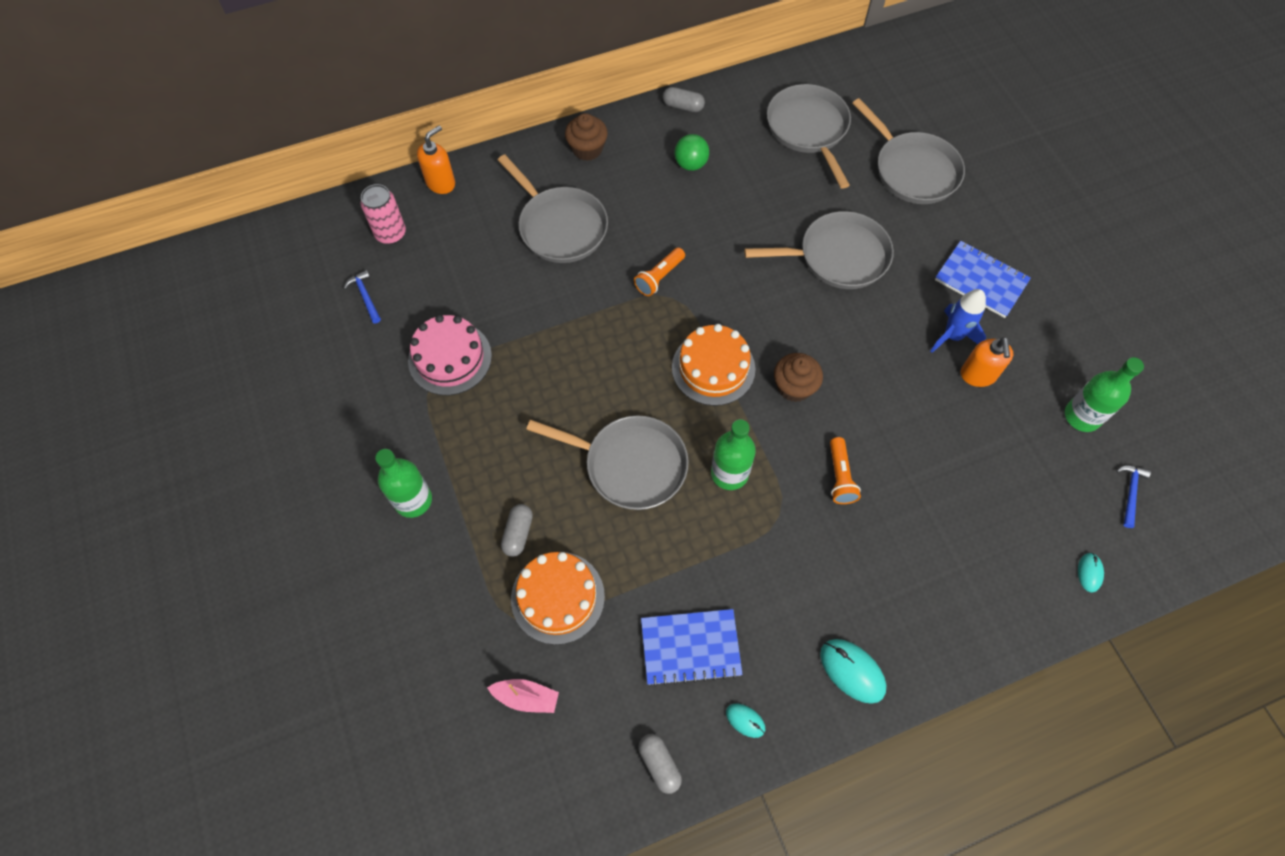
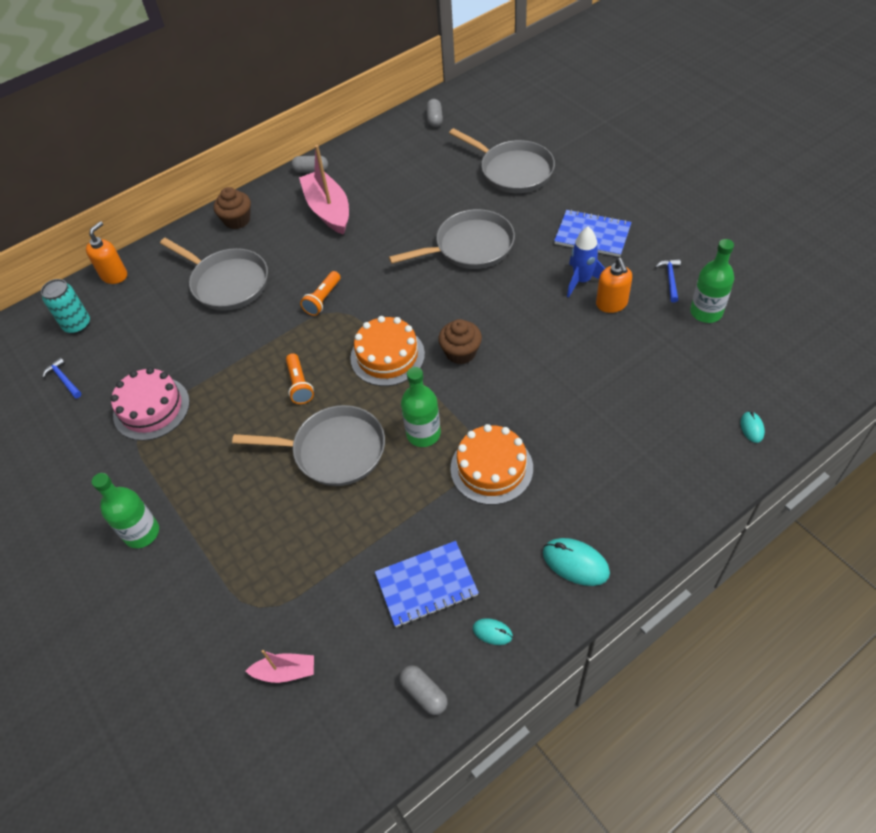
camera: 10 degrees left, 10 degrees down
(391, 234) = (77, 325): pink can -> turquoise can
(518, 533) = (245, 534): grey capsule -> grey capsule (435, 119)
(557, 597) = (294, 577): orange cake -> orange cake (491, 468)
(691, 164) = (328, 210): green ball -> pink boat
(808, 129) = (420, 162): grey pan -> none
(840, 477) = (519, 411): orange flashlight -> orange flashlight (299, 385)
(1130, 493) = (764, 358): blue hammer -> blue hammer (670, 279)

